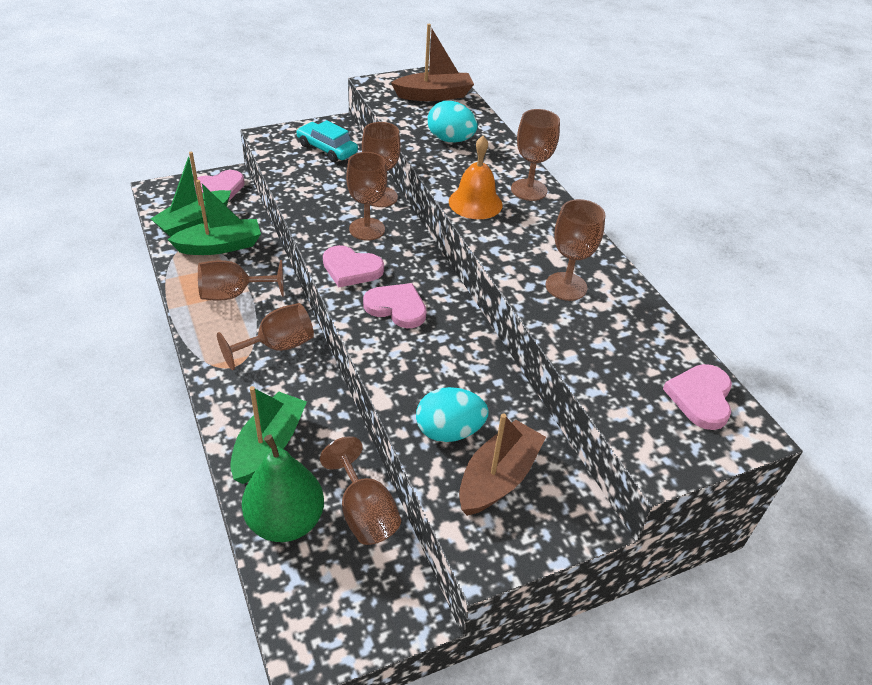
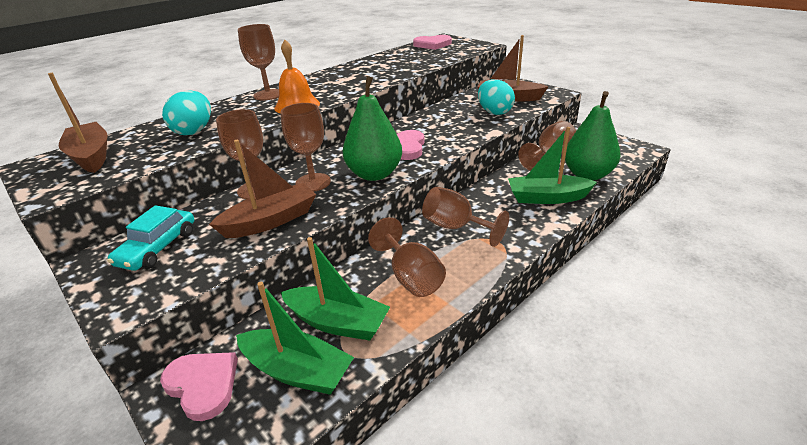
camera: 105 degrees left, 10 degrees down
(220, 246) = (337, 322): green boat -> green boat turned 150 degrees clockwise
(319, 198) = (271, 221): none -> brown boat
(351, 269) = (374, 174): pink heart -> green pear
(566, 286) = (375, 72): brown goblet -> none

